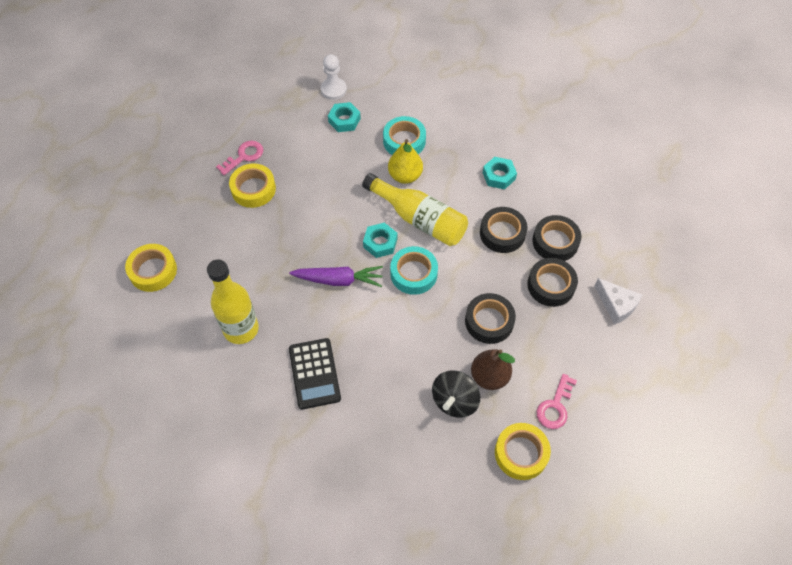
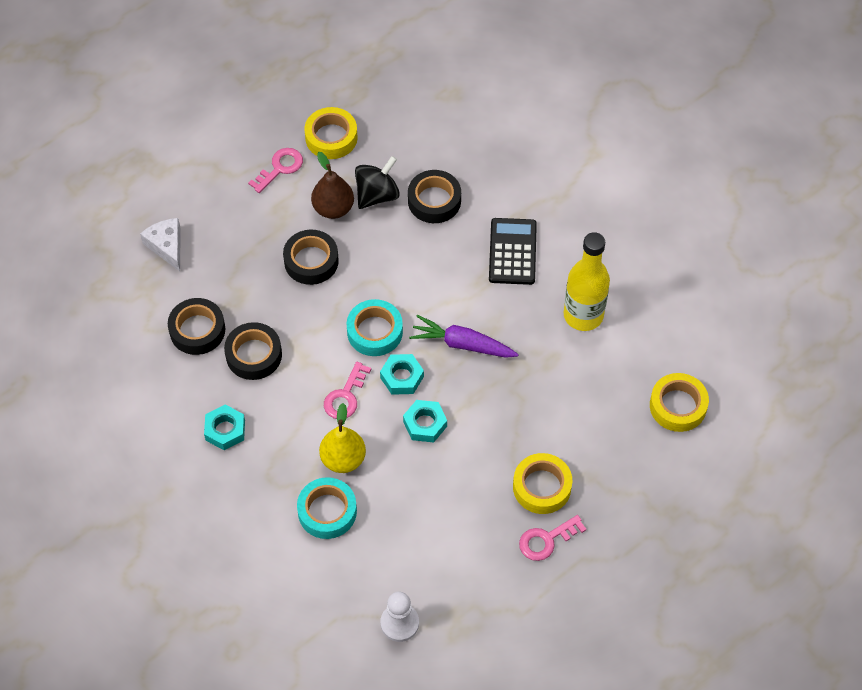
camera: 165 degrees left, 0 degrees up
(344, 120) = (398, 565): turquoise nut -> turquoise nut (425, 424)
(419, 219) = (345, 396): yellow bottle -> pink key
(551, 285) = (226, 283): black tape -> black tape (434, 201)

